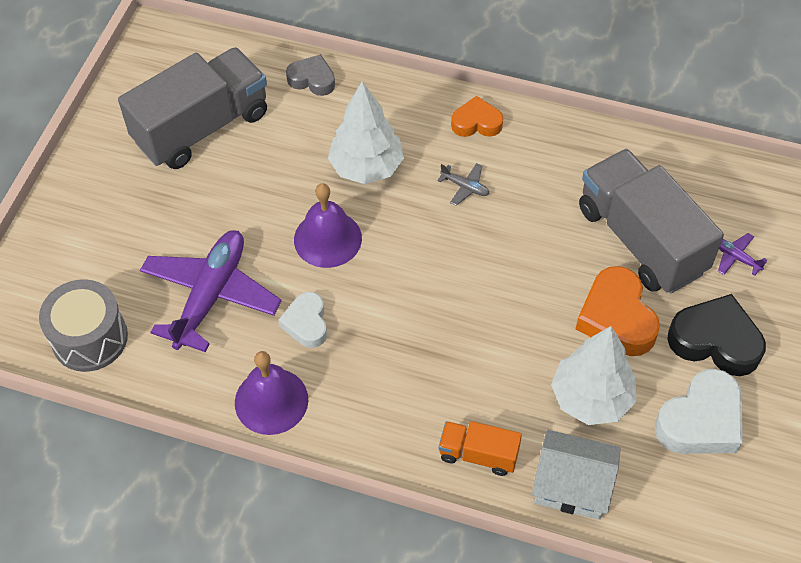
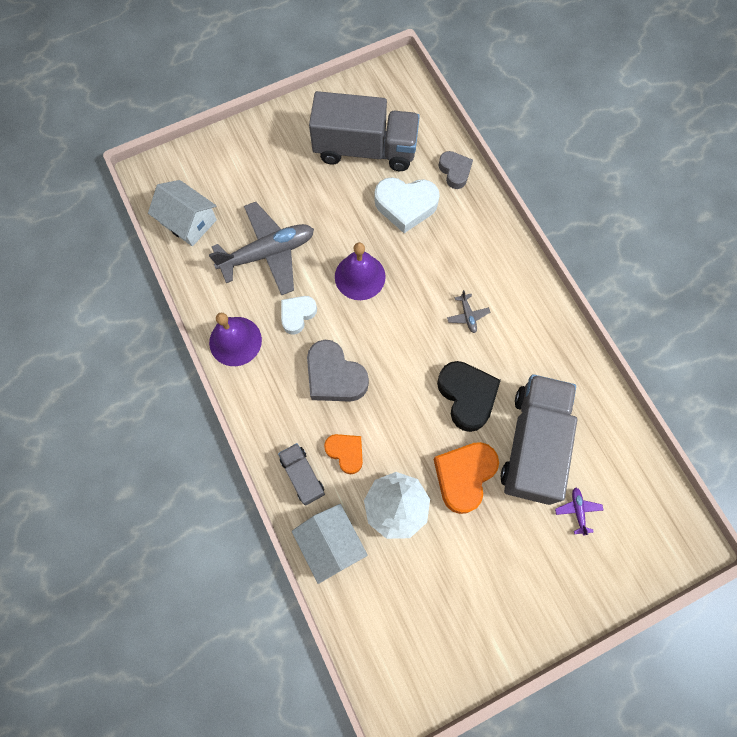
camera: 45 degrees right, 15 degrees up
(90, 338) = (188, 222): grey drum -> white house
(211, 295) = (268, 253): purple plane -> grey plane
(366, 167) = (426, 253): white tree -> none
(406, 343) = (334, 376): none -> grey heart
(476, 123) = (519, 282): orange heart -> orange heart (346, 452)
(478, 454) = (302, 476): orange truck -> grey truck
(701, 421) = (441, 583): white heart -> white heart (405, 206)
(715, 341) = (504, 547): black heart -> black heart (467, 396)

